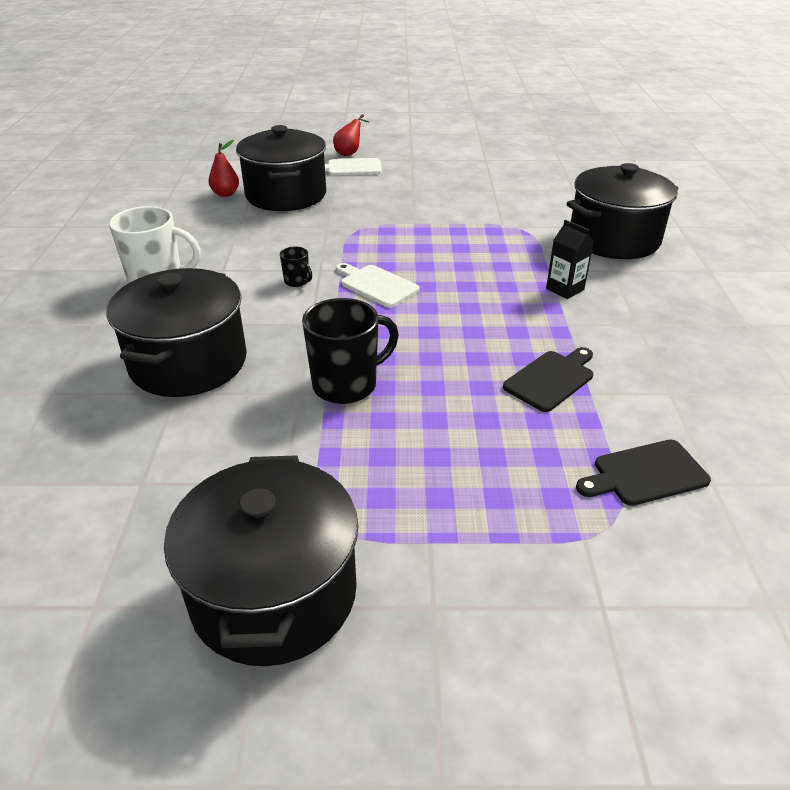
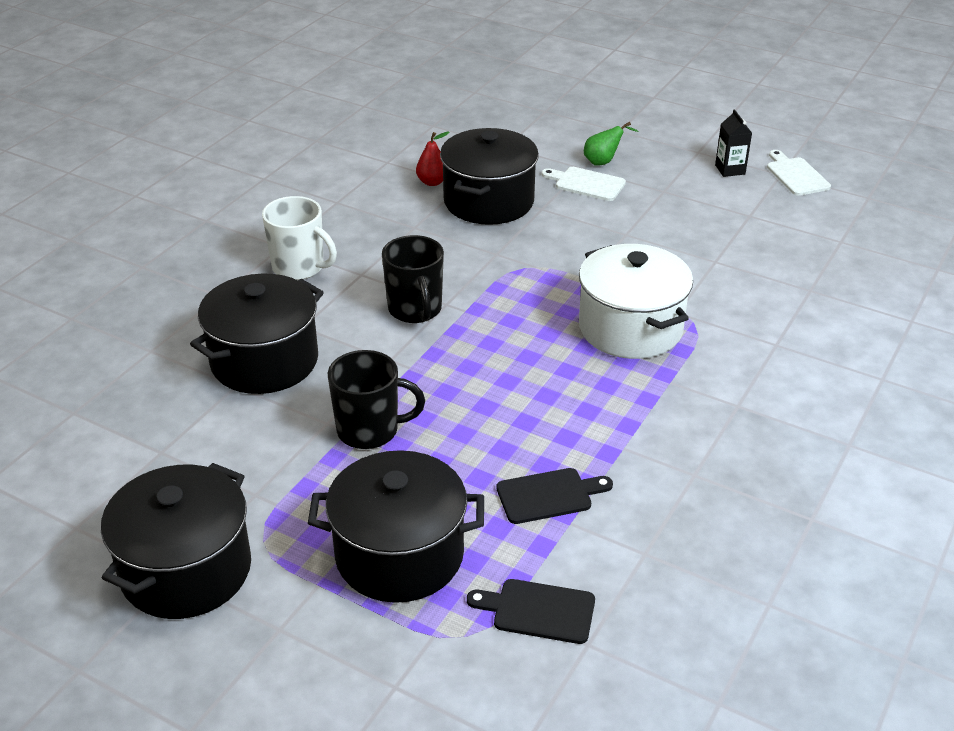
camera: 30 degrees right, 0 degrees up
(297, 281) = (415, 310): black mug -> black mug, size x2.10
(350, 153) = (603, 162): red pear -> green pear
(376, 285) = (483, 339): white cutting board -> white cutting board (796, 175)
(482, 245) = (630, 328): none -> white pot
(565, 289) = (662, 409): black carton -> black carton (730, 169)
(614, 239) = (783, 370): black pot -> black pot (399, 555)

